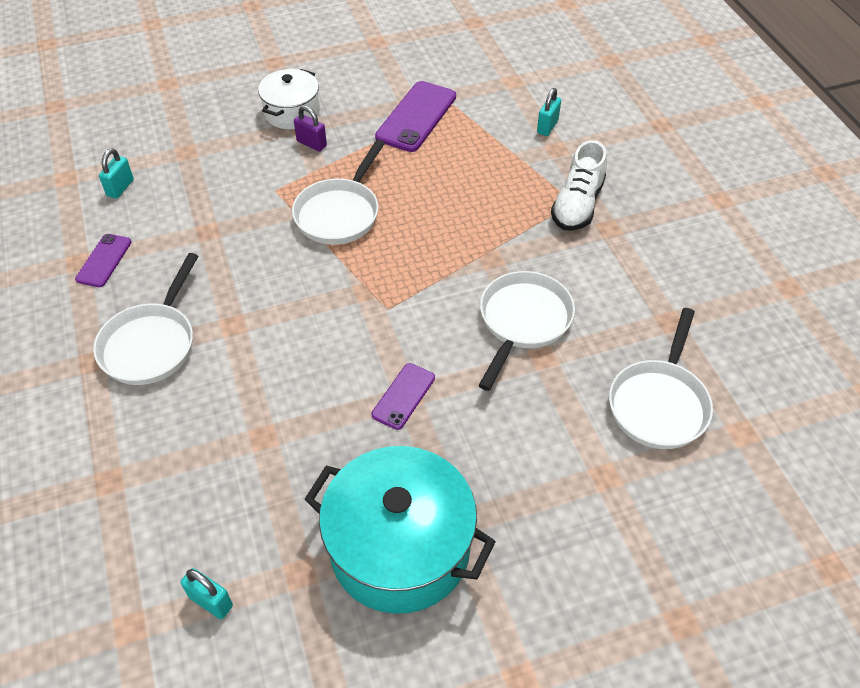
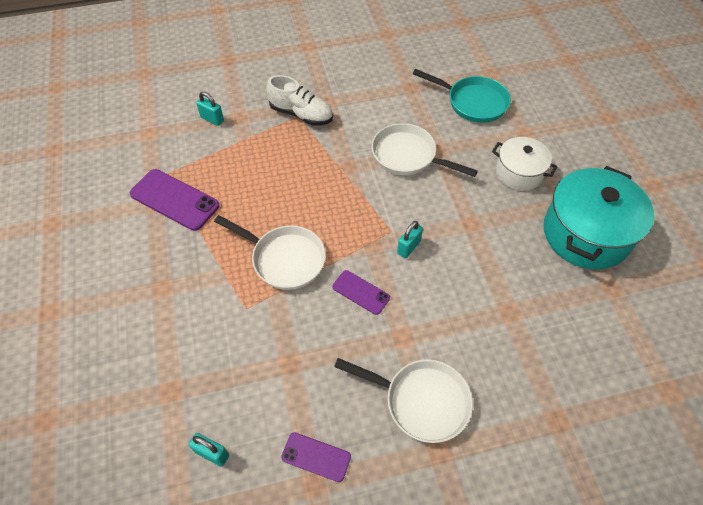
camera: 85 degrees left, 5 degrees up
(211, 601) = (641, 340): turquoise padlock -> turquoise padlock (408, 247)
(292, 112) = (137, 295): white pot -> white pot (519, 173)
(311, 144) = (189, 279): purple padlock -> none
(403, 396) = (471, 226): purple phone -> purple phone (361, 292)
(659, 404) = (473, 102): white pan -> turquoise pan

